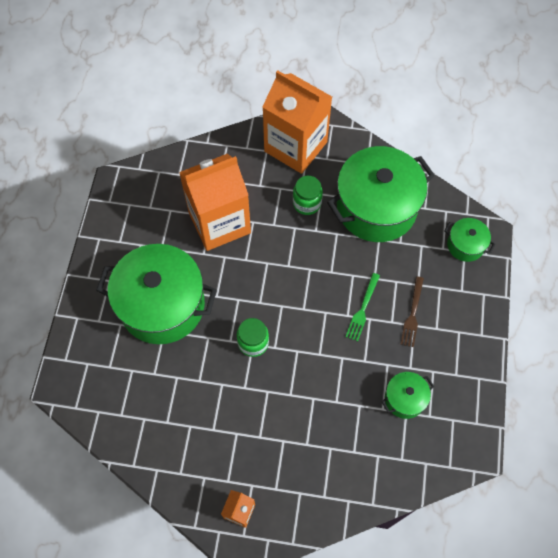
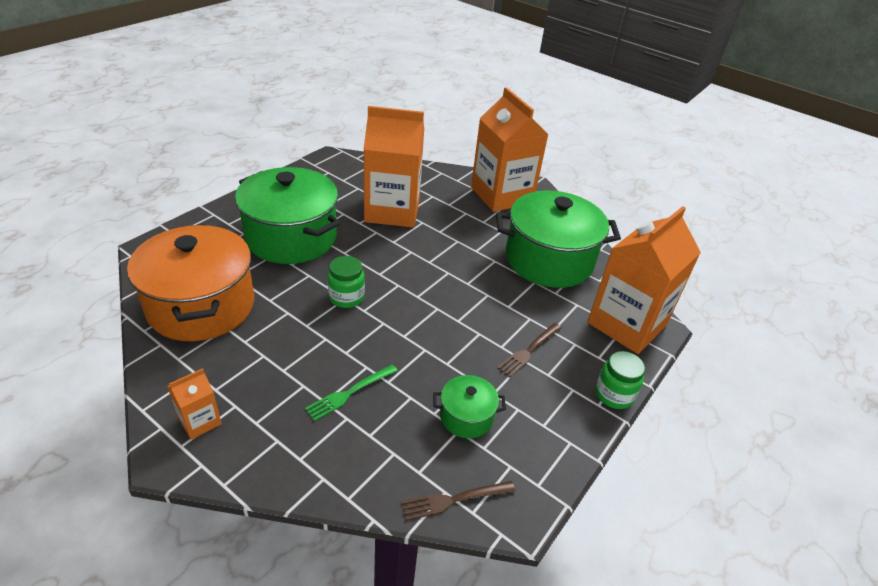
camera: 25 degrees right, 25 degrees down
(154, 418) = (201, 306): none -> orange pot
(307, 203) = (482, 231): green jar -> green jar (614, 395)
(362, 309) = (477, 323): green fork -> green fork (349, 393)
(434, 466) = (453, 500): none -> brown fork
(465, 245) = (626, 324): green pot -> orange carton

